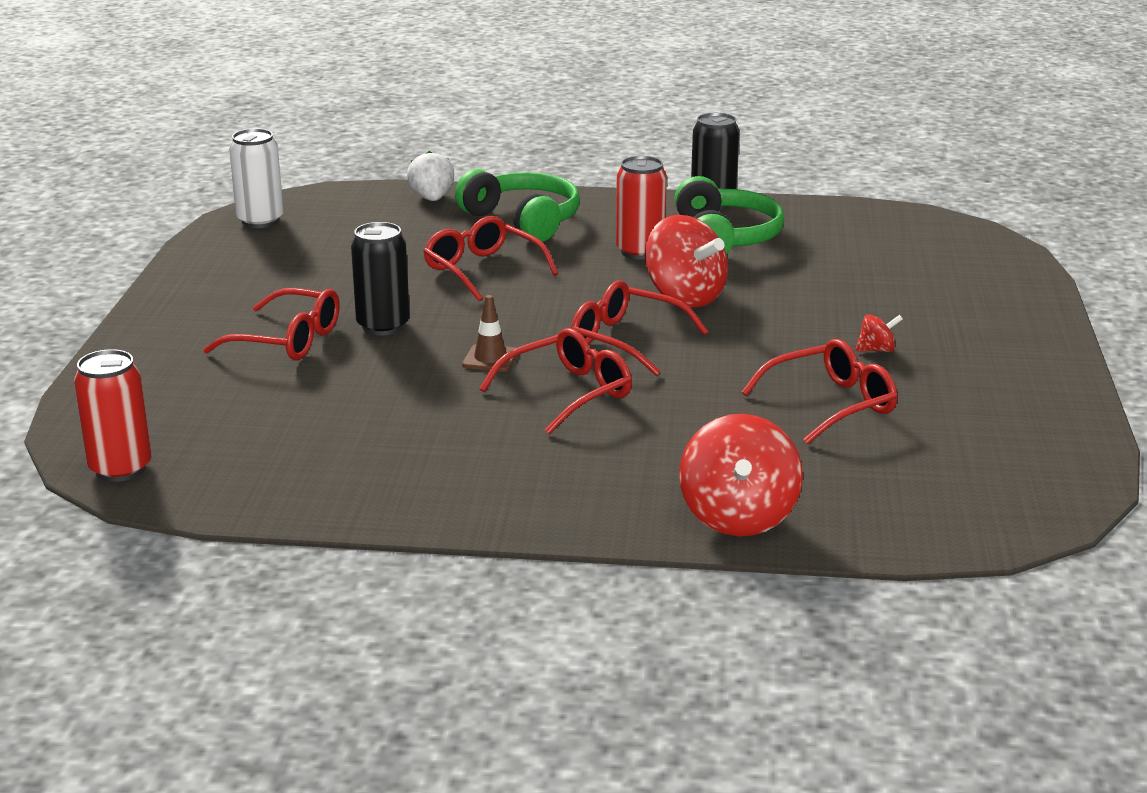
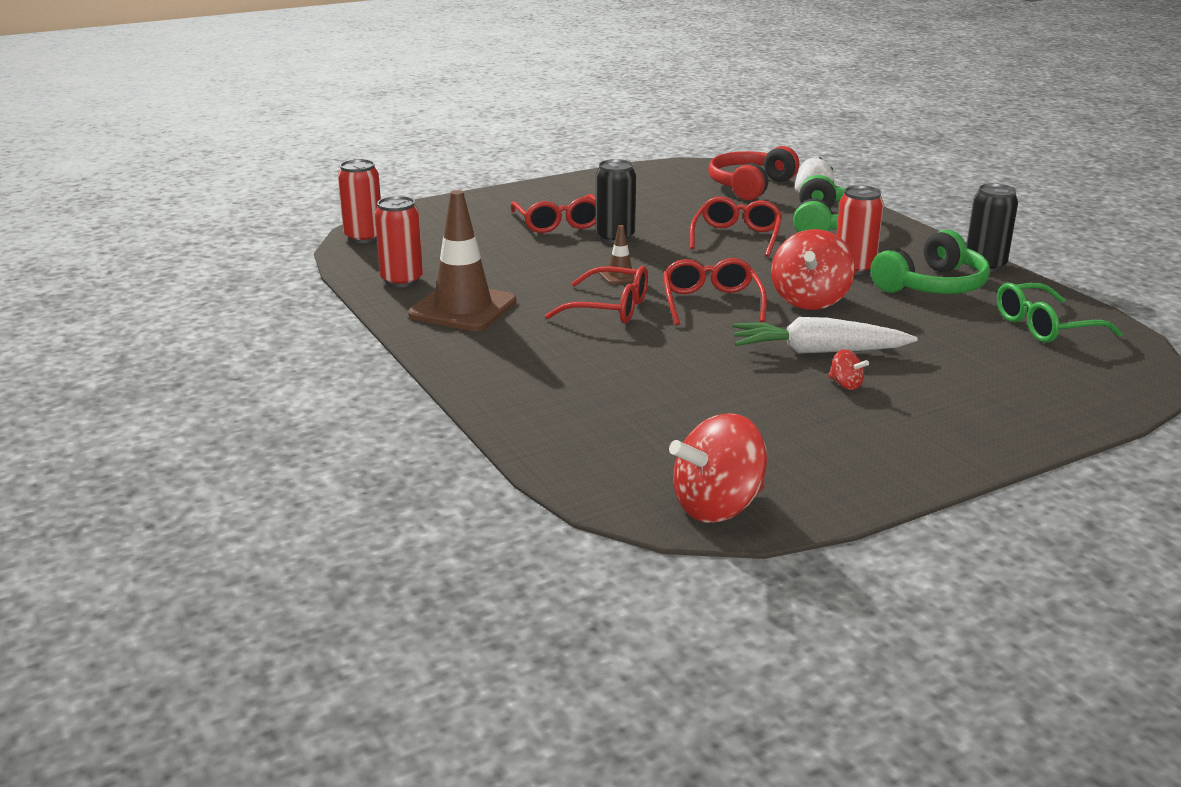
camera: 55 degrees right, 0 degrees up
(260, 221) = (694, 170): white can -> none
(308, 485) = (402, 280): none -> red can
(358, 214) = (750, 186): none -> red headphones
(450, 472) = (463, 308): none -> brown traffic cone
(738, 517) = (519, 404): red spinning top -> red spinning top (718, 507)
(797, 335) = (817, 351): none -> white carrot
(831, 404) = (728, 391): red glasses -> none
(861, 233) = (1045, 326): none -> green glasses

